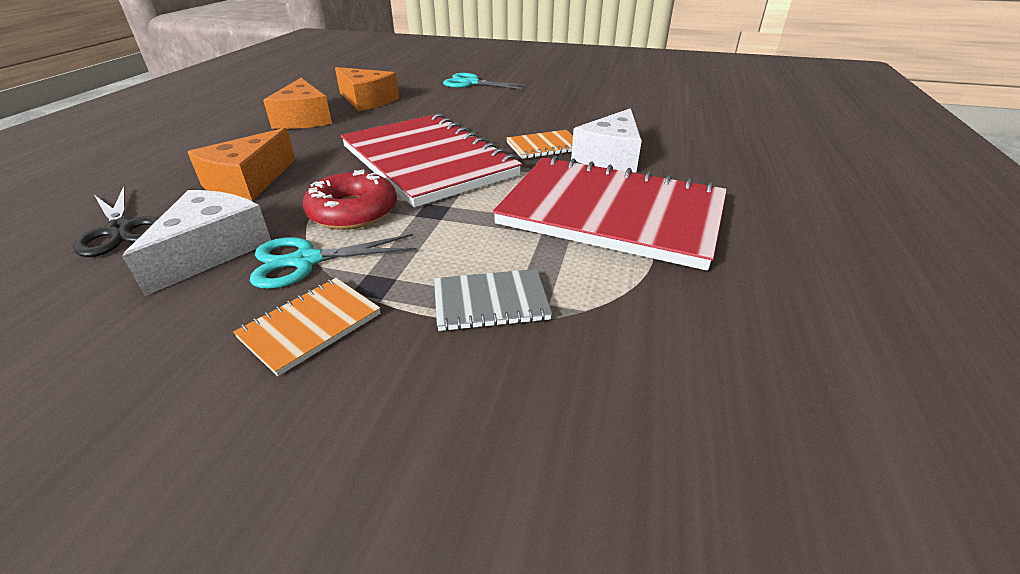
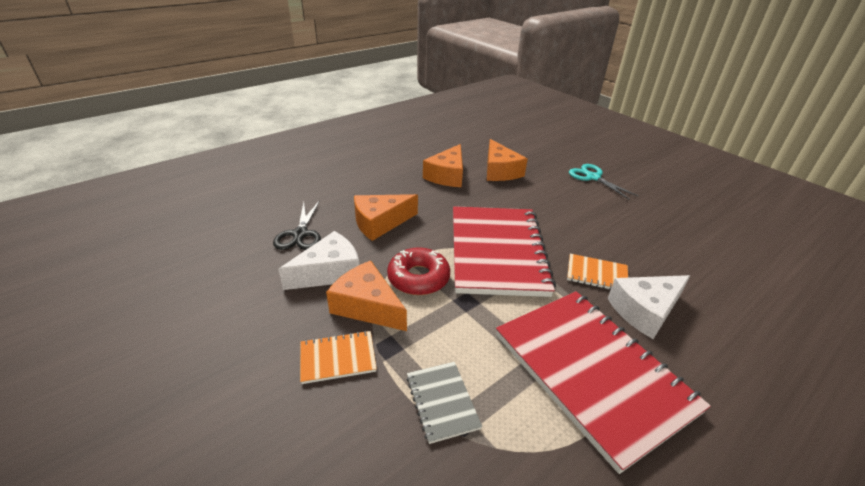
camera: 35 degrees right, 0 degrees up
(306, 261) = (367, 306): turquoise scissors -> orange cheese
(490, 302) = (442, 402): grey notebook -> grey notebook turned 45 degrees clockwise

